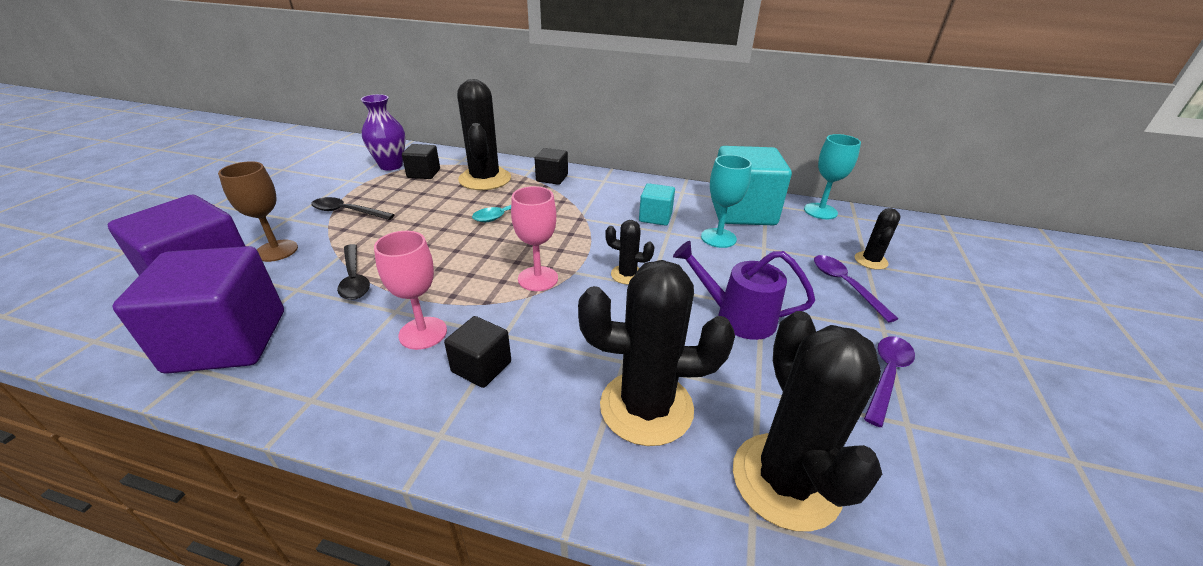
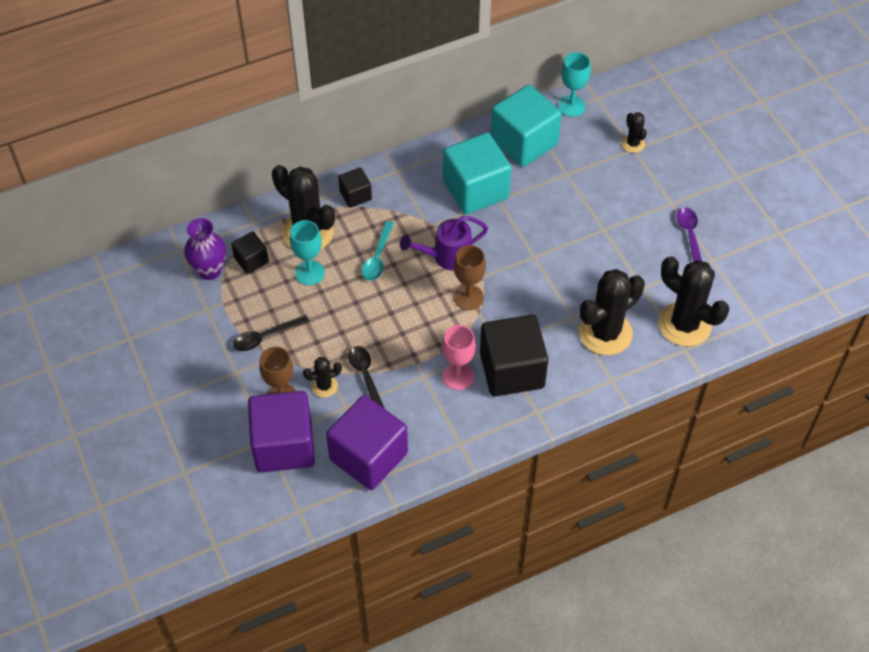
camera: 40 degrees left, 20 degrees up
(354, 279) = (366, 377): black spoon -> black spoon turned 135 degrees counterclockwise
(481, 367) = (512, 370): black cube -> black cube, size x2.02
(538, 279) = (468, 297): pink goblet -> brown goblet
(627, 275) = (513, 257): black cactus -> black cactus (324, 386)
(655, 217) = (475, 189): turquoise cube -> turquoise cube, size x2.02
(718, 238) = (533, 183): turquoise goblet -> turquoise goblet (309, 273)
(736, 317) = (598, 247): purple watering can -> purple watering can (446, 256)
(845, 285) = (633, 179): purple spoon -> none

